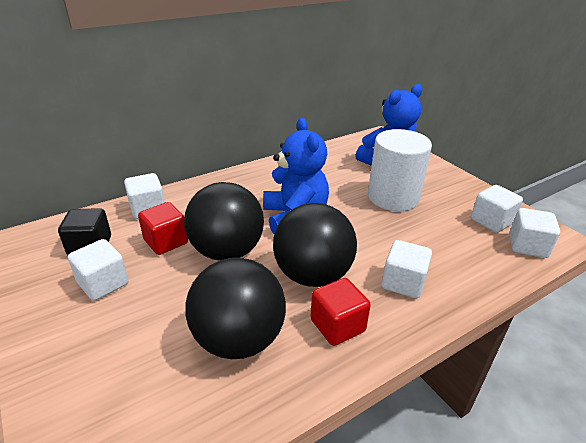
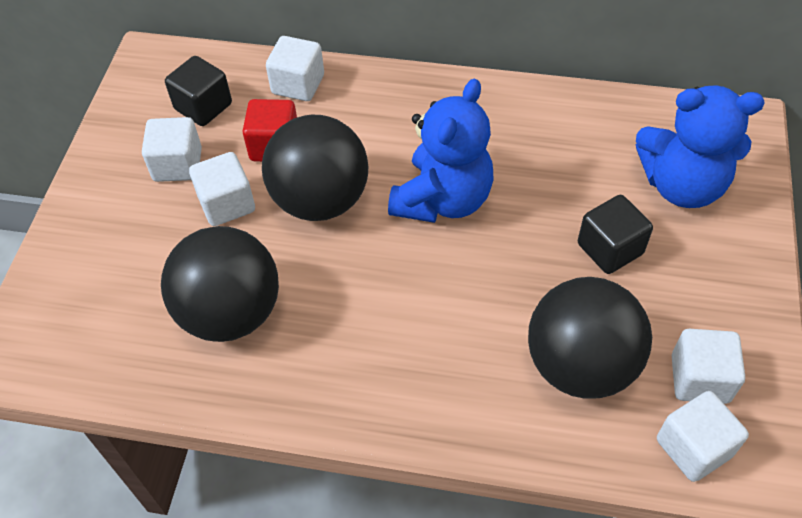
camera: 45 degrees right, 20 degrees up
(312, 275) = (373, 292): black ball -> black ball (580, 365)
(337, 325) = (331, 368): red cube -> none
(393, 197) = (610, 249): white cylinder -> black cube
(403, 283) = (459, 373): white cube -> white cube (227, 204)

